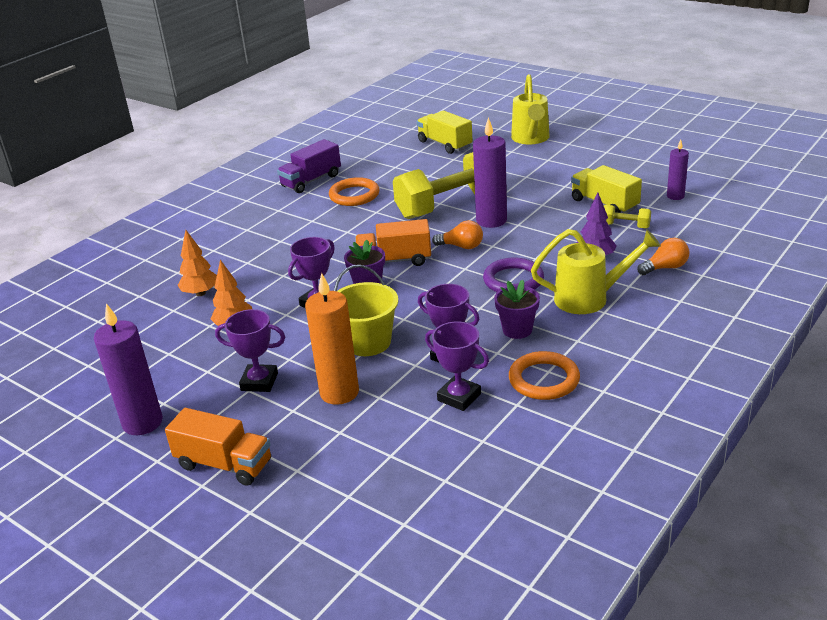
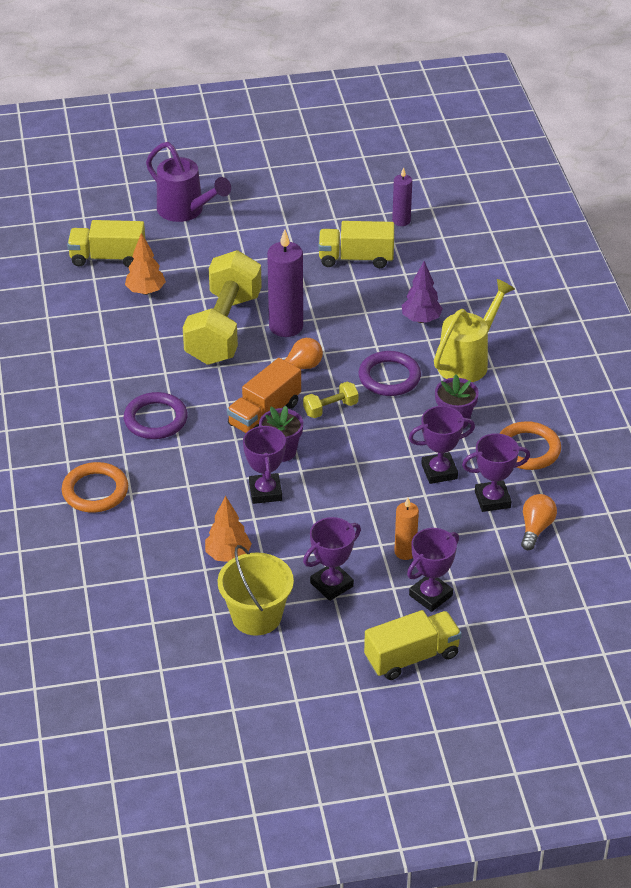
camera: 50 degrees left, 10 degrees up
(142, 423) = (297, 675): purple candle -> none
(200, 293) = (142, 547): orange tree -> orange tree (145, 291)
(224, 464) = (412, 657): orange truck -> yellow truck
(307, 432) = (430, 595): none -> purple trophy
(311, 181) = (38, 372): purple truck -> none
(328, 232) = (155, 419): none -> purple ring
(339, 392) = (405, 552): orange candle -> orange candle, size x0.57
(354, 195) = (113, 365): orange ring -> orange ring (95, 491)
(368, 342) = (361, 499): yellow bucket -> yellow bucket (256, 616)
(531, 139) = (185, 211): yellow watering can -> purple watering can
(625, 226) = (402, 274): yellow dumbbell -> yellow dumbbell (330, 408)
(665, 268) = (484, 301): orange light bulb -> orange light bulb (535, 528)

